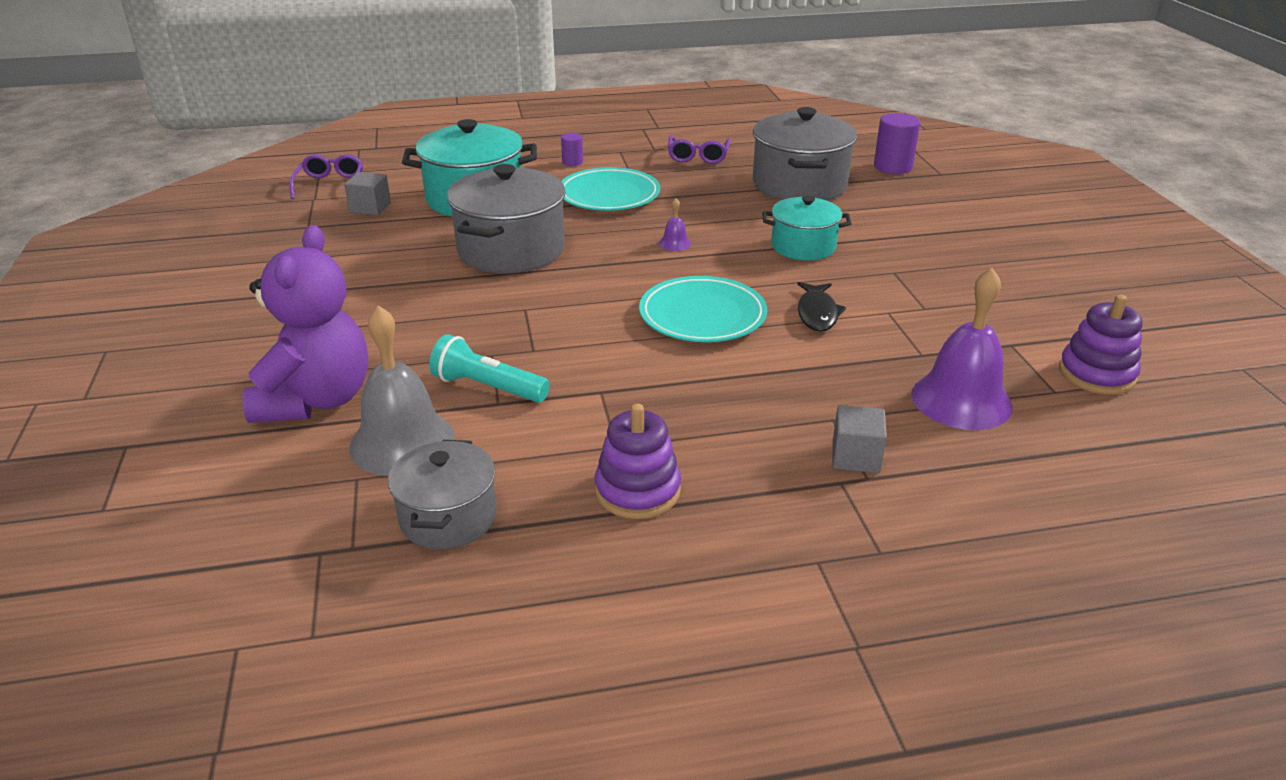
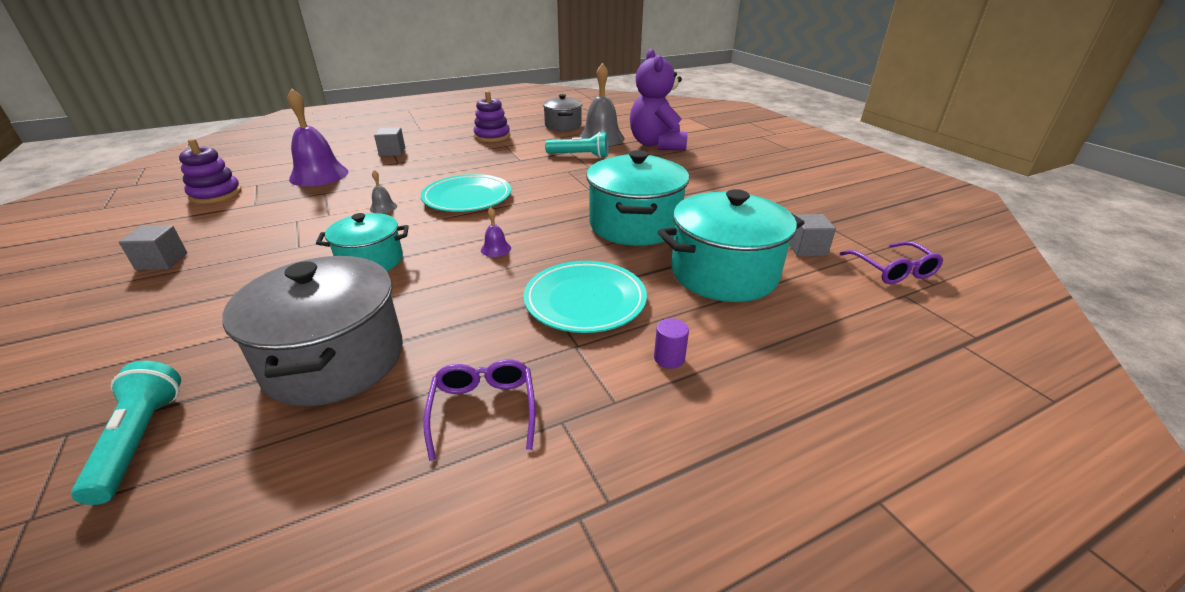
camera: 165 degrees right, 0 degrees up
(511, 250) = (634, 225): grey pot -> turquoise pot
(817, 313) = (383, 207): black fish -> grey bell
(893, 167) = (140, 440): purple cylinder -> turquoise flashlight
(1029, 272) = (162, 261): none -> grey cube

